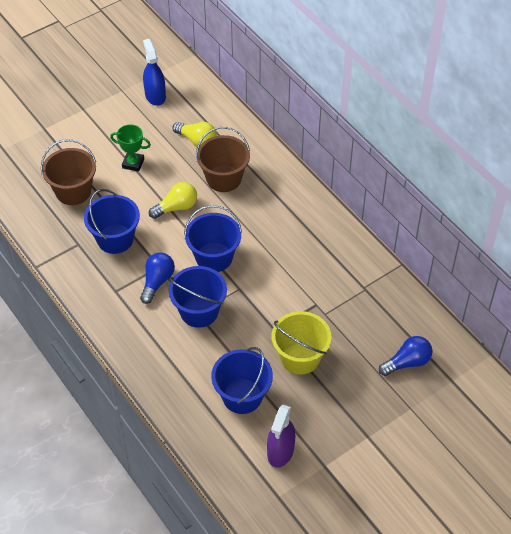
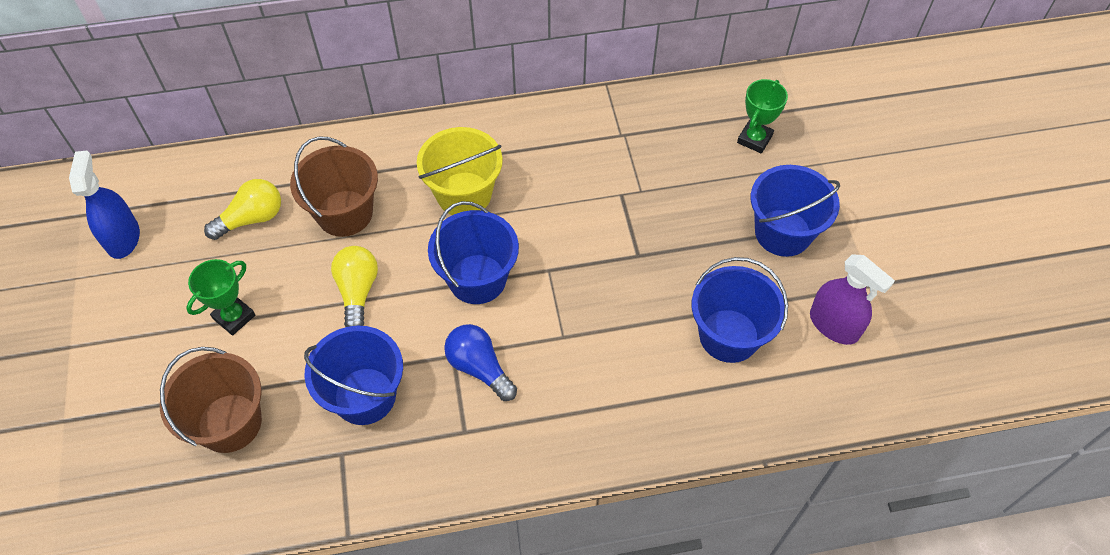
camera: 65 degrees left, 5 degrees up
(155, 96) = (123, 238): blue spray bottle -> blue spray bottle turned 75 degrees clockwise
(199, 311) = (561, 333): blue bucket -> blue bucket (782, 233)
(300, 357) = (696, 245): yellow bucket -> yellow bucket (464, 194)
(407, 362) = (754, 139): blue light bulb -> green trophy

